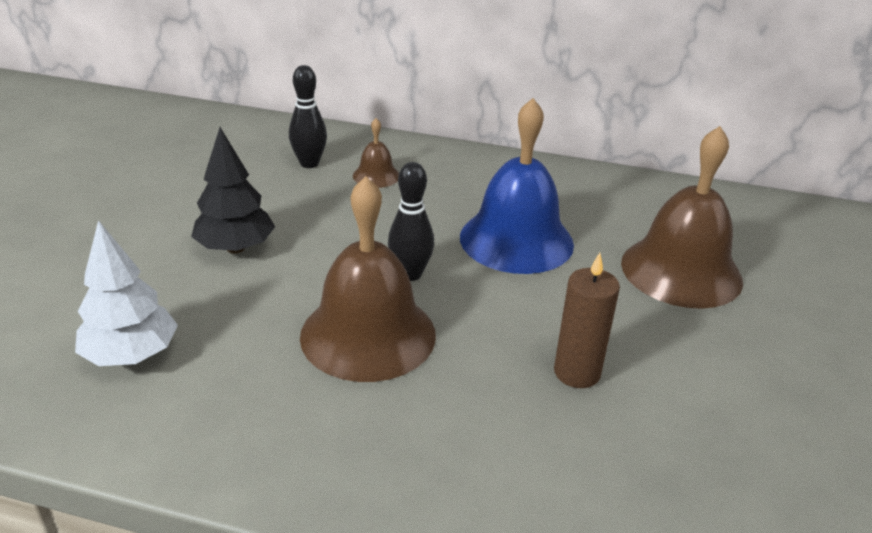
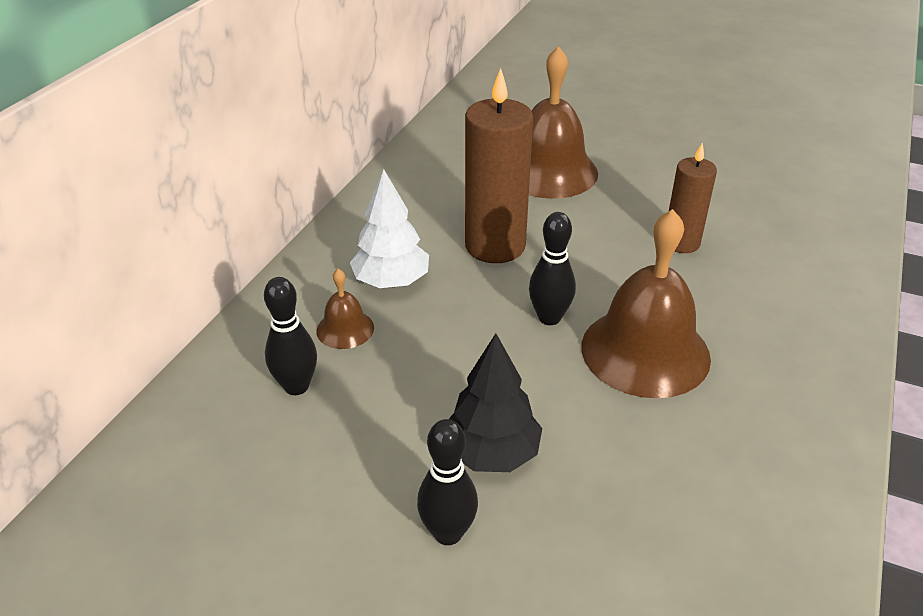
camera: 80 degrees left, 5 degrees up
(131, 355) = (697, 533): white tree -> white tree (391, 282)
(160, 233) = (448, 533): none -> black bowling pin
(516, 240) = (495, 246): blue bell -> brown candle

